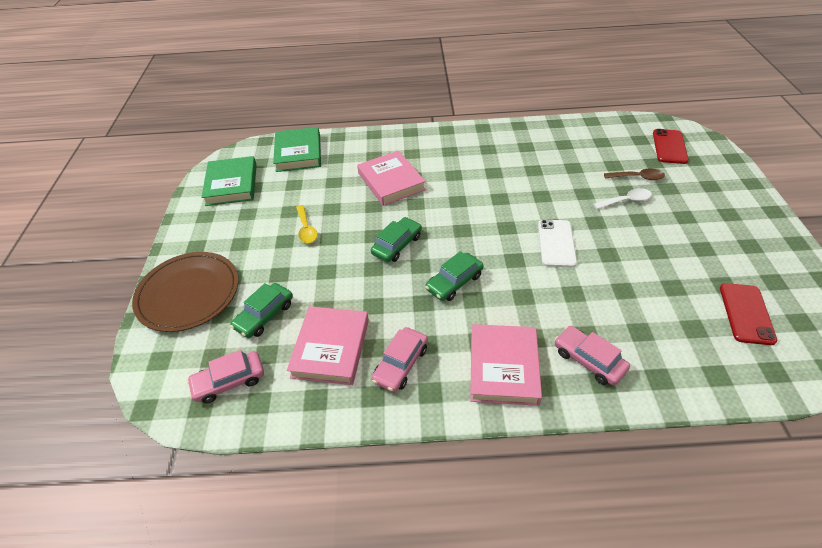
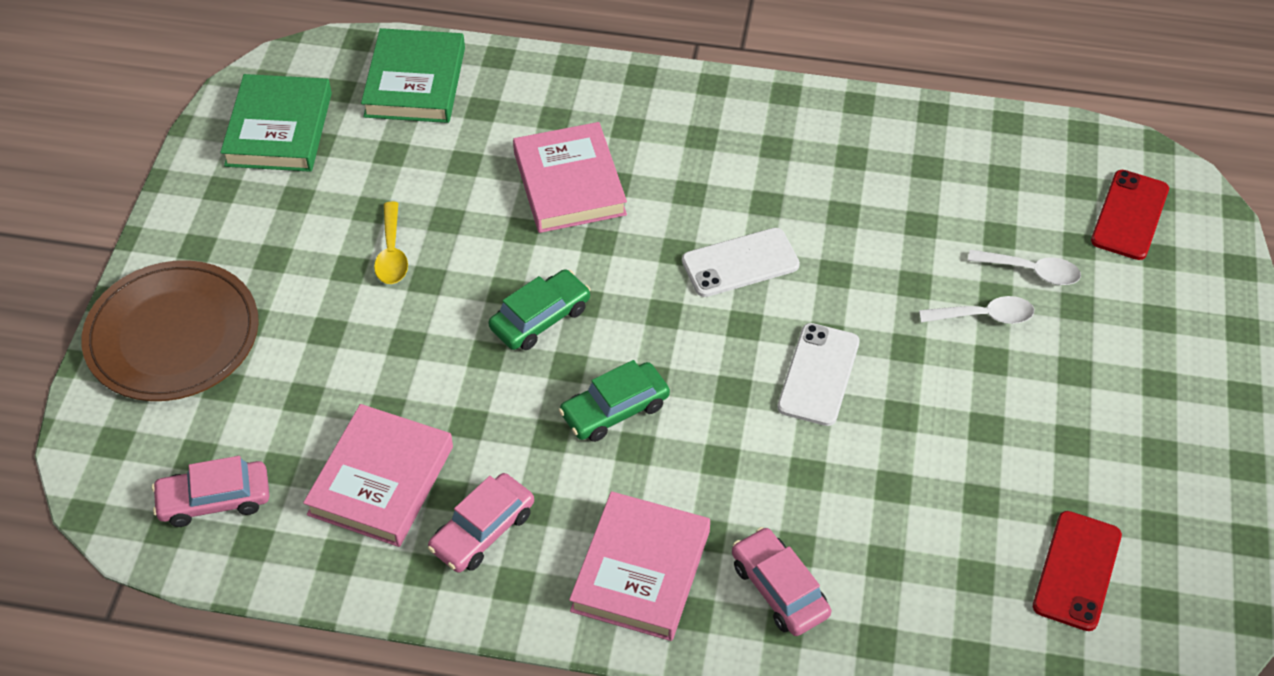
camera: 10 degrees right, 5 degrees up
(264, 315) = (288, 402): green car -> none
(492, 200) = (740, 263): none -> white phone
(637, 177) = (1031, 271): brown spoon -> white spoon

